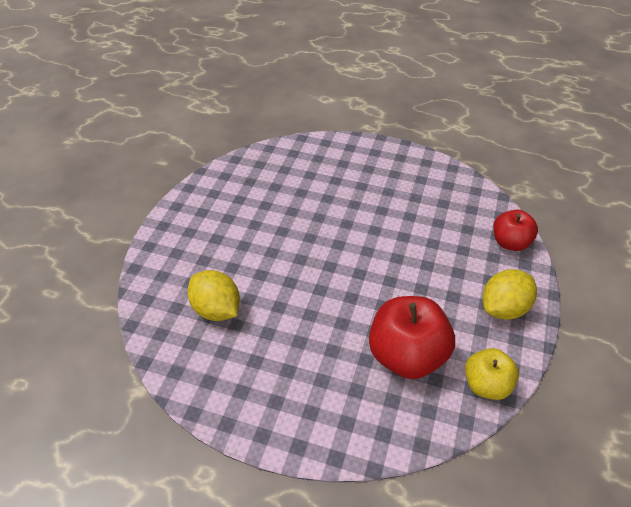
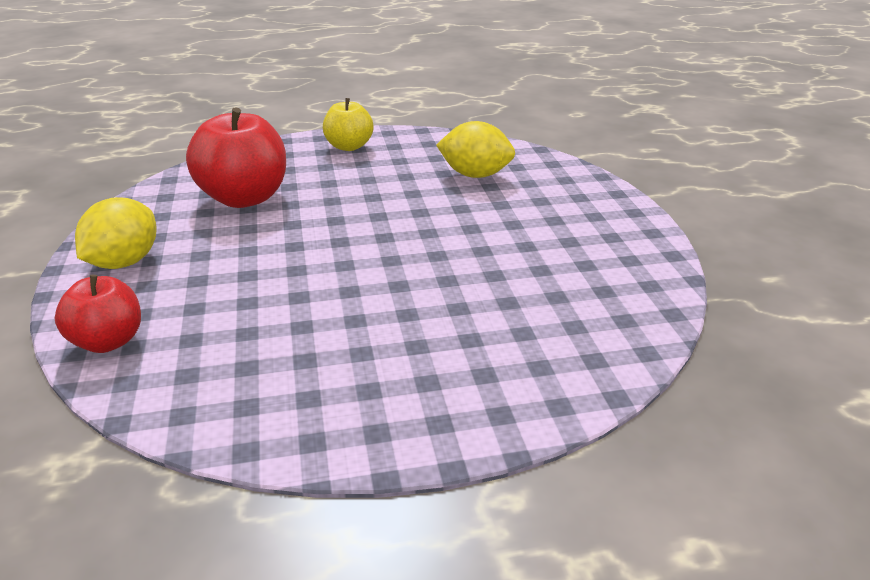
camera: 150 degrees right, 15 degrees down
(486, 385) = (148, 202): yellow apple -> yellow apple (349, 146)

